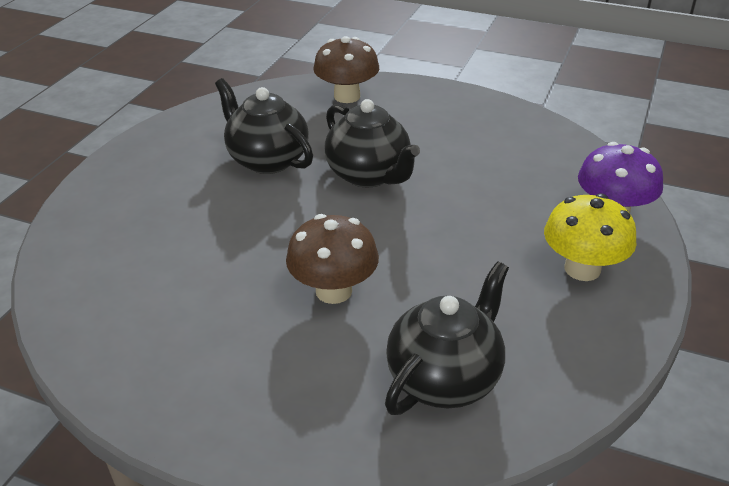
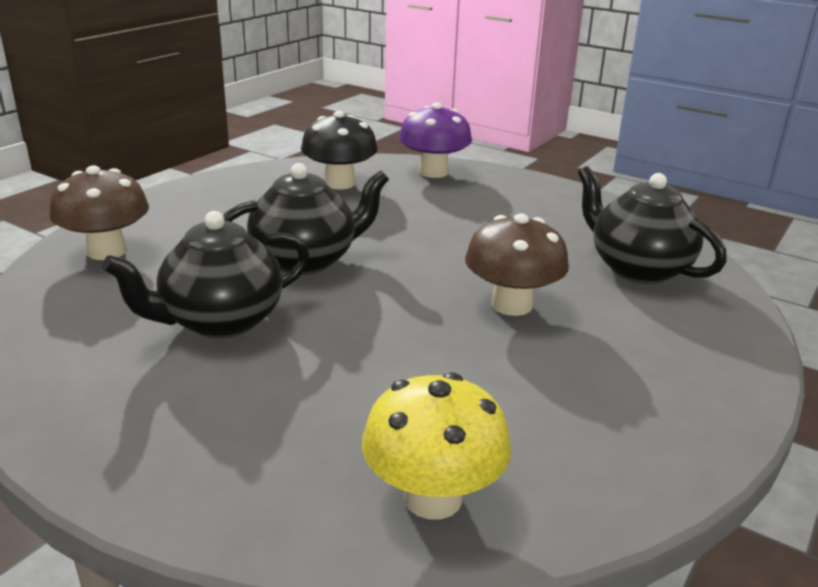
camera: 80 degrees left, 10 degrees down
(536, 163) = (339, 183): none -> black mushroom
(582, 269) = (504, 196): yellow mushroom -> yellow mushroom (433, 498)

